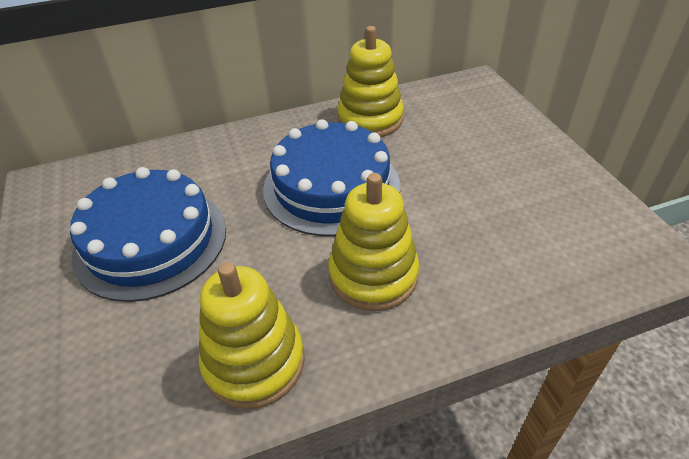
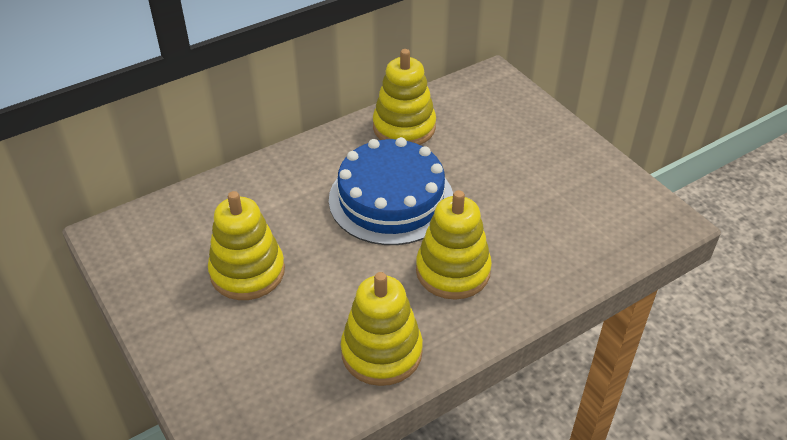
camera: 15 degrees left, 0 degrees up
(151, 241) = (247, 272): blue cake -> yellow stacking toy

